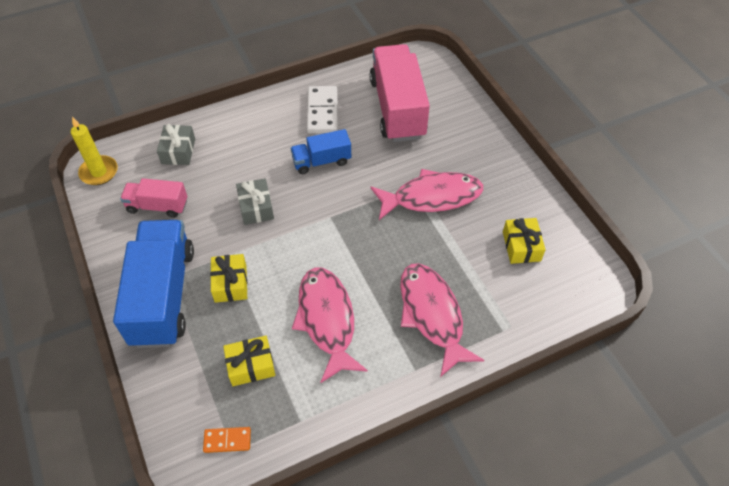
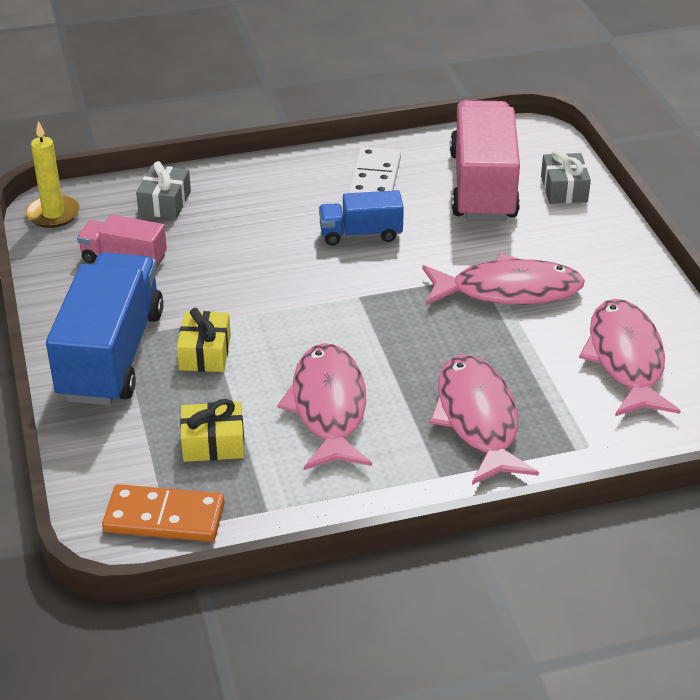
camera: 10 degrees right, 15 degrees down
(227, 440) = (164, 517): orange domino -> orange domino, size x1.79
(256, 207) = (258, 275): grey gift -> grey gift (564, 189)
(521, 246) = (626, 359): yellow gift -> pink fish

